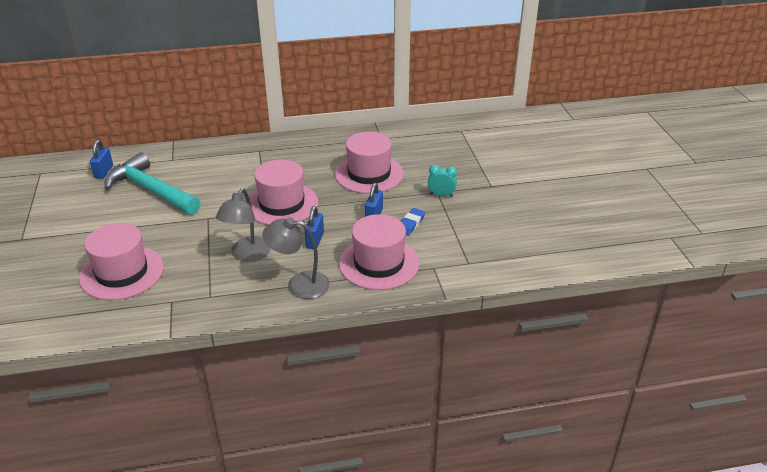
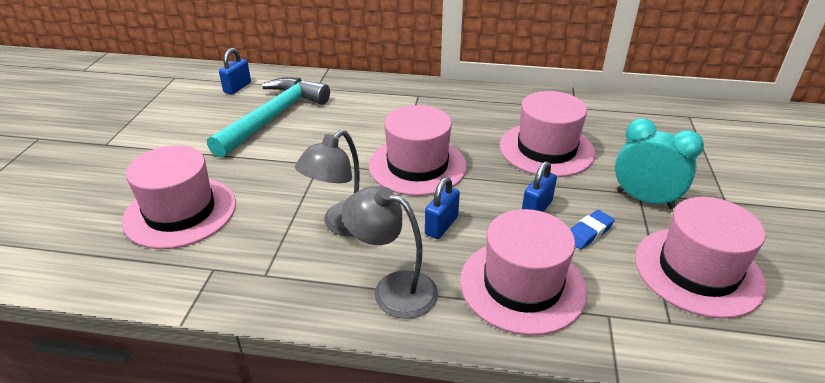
camera: 20 degrees right, 0 degrees up
(151, 190) = (273, 117): turquoise hammer -> turquoise hammer turned 60 degrees clockwise
(441, 195) = (644, 199): turquoise clock -> turquoise clock, size x1.70
(480, 231) = (698, 271): none -> pink hat

